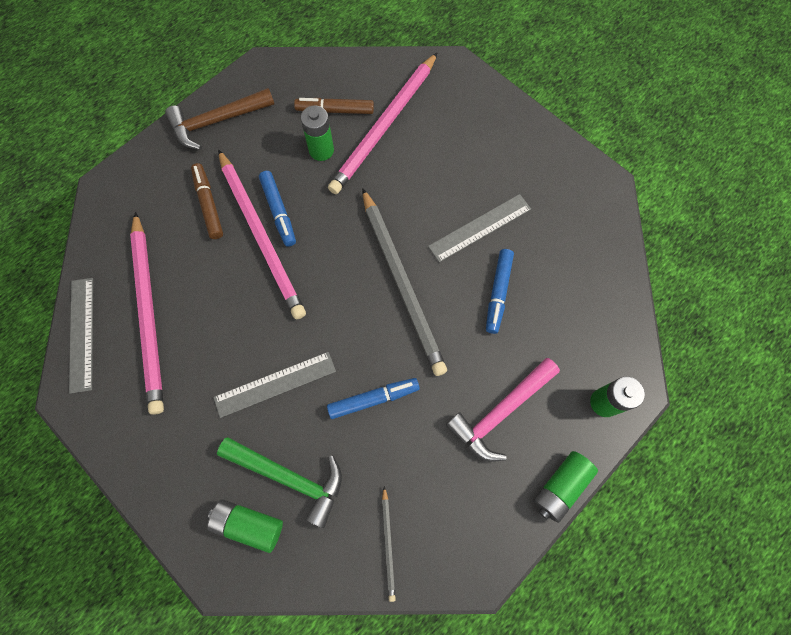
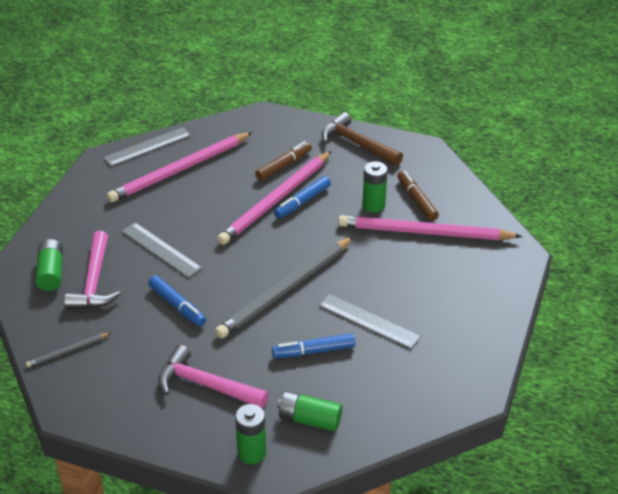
camera: 65 degrees right, 30 degrees down
(289, 477) = (94, 281): green hammer -> pink hammer
(560, 487) = (160, 443): green battery -> green battery (309, 419)

